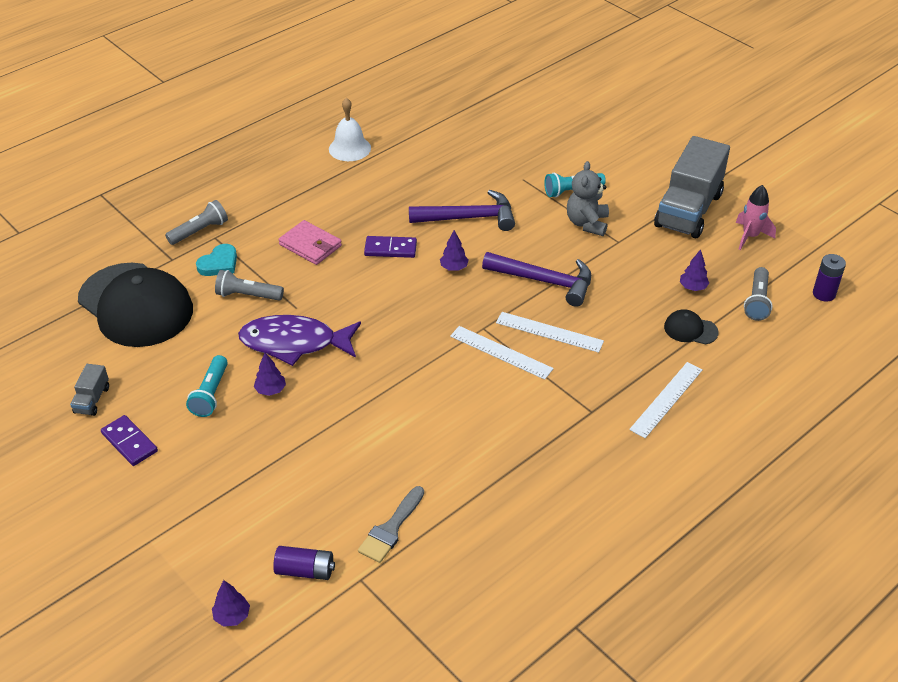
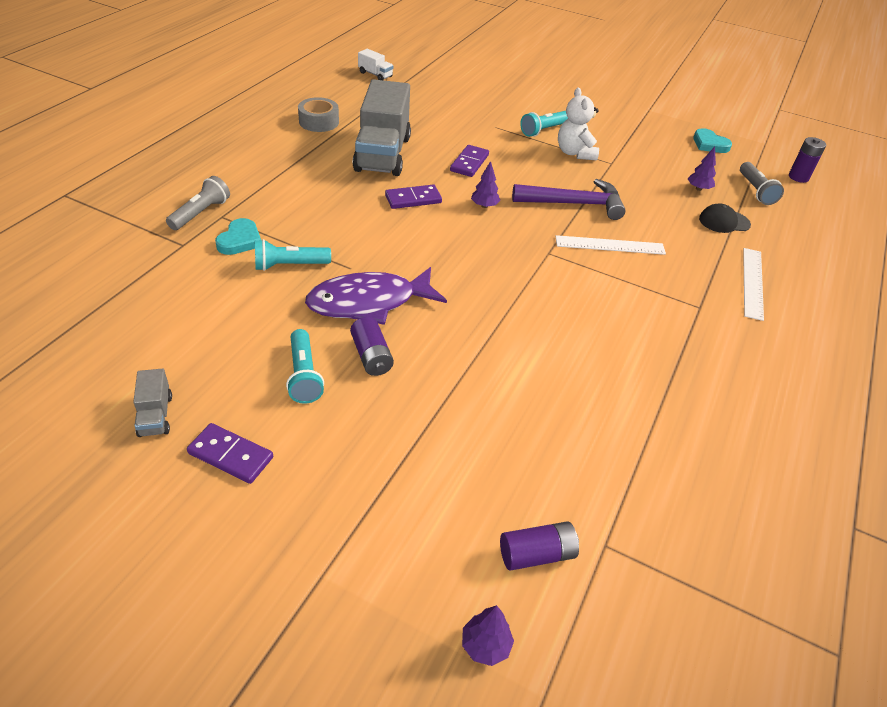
camera: 25 degrees left, 0 degrees up
(136, 305) = (162, 298): black cap -> none
(248, 295) = (289, 265): grey flashlight -> turquoise flashlight
(270, 390) = (371, 356): purple tree -> purple battery
(310, 245) = (330, 208): pink wallet -> none
(349, 148) = (319, 122): white bell -> grey tape
(391, 528) = (598, 474): grey brush -> none
(436, 97) = (375, 75): none -> white truck
(469, 218) = (469, 163): purple hammer -> purple domino
(501, 352) = (580, 271): white ruler -> none
(587, 223) = (575, 153): grey teddy bear -> white teddy bear
(688, 210) = (647, 132): grey truck -> grey truck (382, 154)
(750, 236) = (709, 144): pink rocket -> turquoise heart

